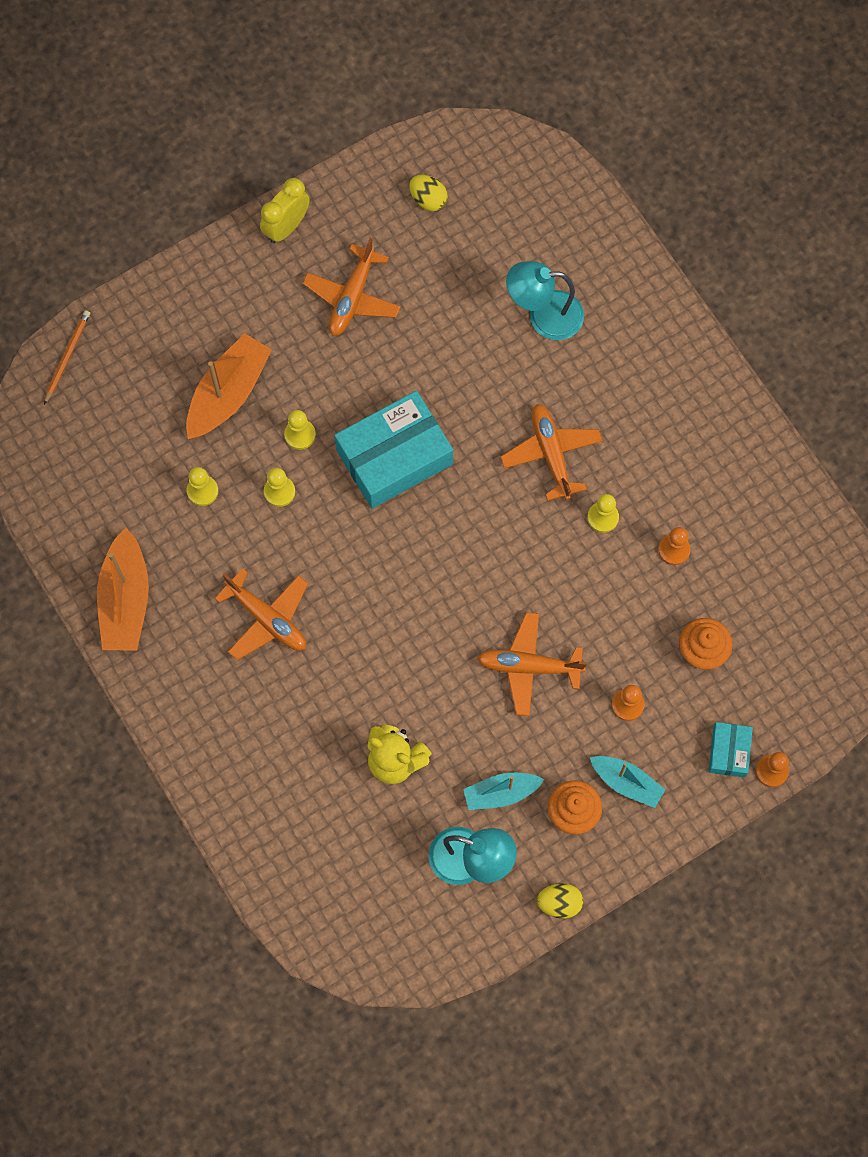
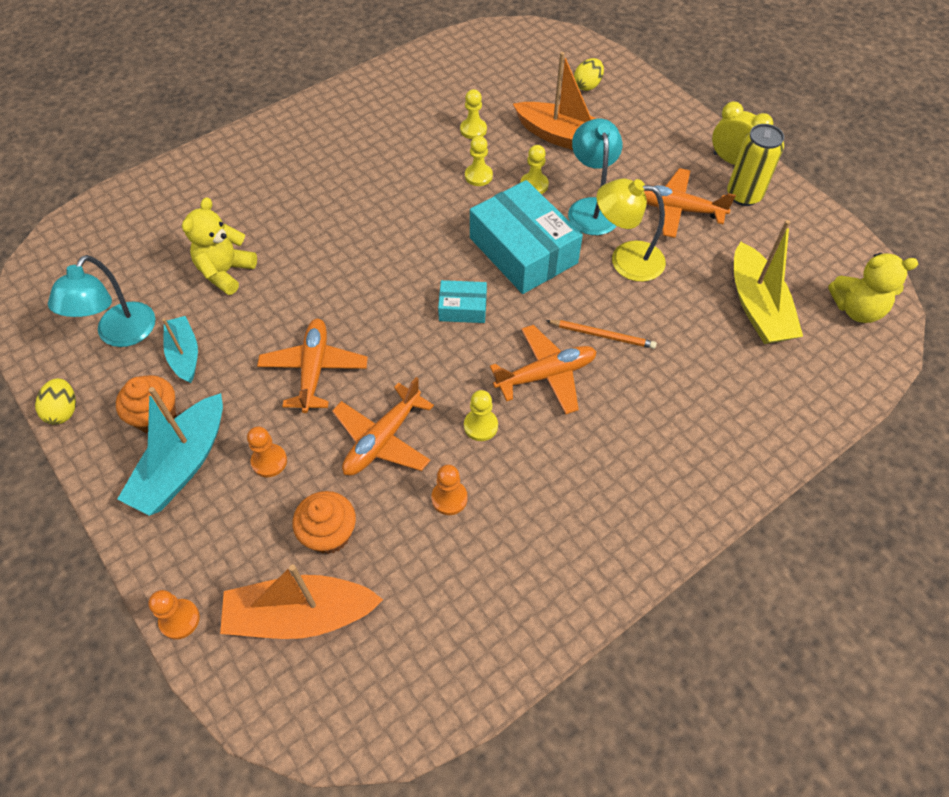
camera: 85 degrees right, 15 degrees down
(67, 356) = (576, 48): orange pencil -> orange pencil (602, 335)
(125, 600) = (375, 95): orange boat -> orange boat (300, 615)
(267, 619) = (361, 177): orange plane -> orange plane (383, 439)
(339, 228) = (744, 195): none -> yellow can
(416, 359) = (626, 259): none -> yellow lamp
(428, 199) = (797, 257): yellow egg -> yellow egg (587, 85)
(487, 251) = (757, 307): none -> yellow boat
(498, 166) = (856, 309): none -> yellow teddy bear
(544, 315) = (700, 359): turquoise lamp -> turquoise lamp (591, 208)
(626, 782) = (182, 465): turquoise boat -> turquoise boat, size x1.61
(729, 752) = (207, 569): turquoise box -> turquoise box (462, 308)

